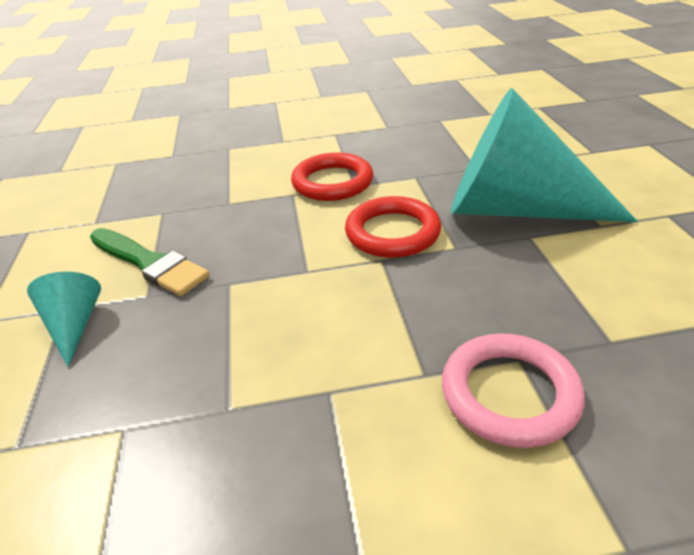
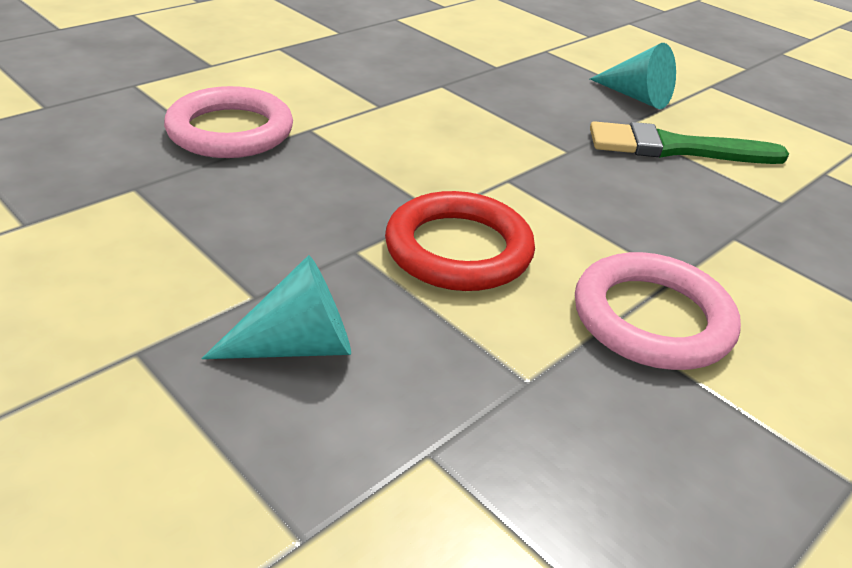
camera: 140 degrees right, 0 degrees up
(332, 182) = (652, 318): red ring -> pink ring
(514, 209) = (297, 345): turquoise cone -> turquoise cone, size x0.43

